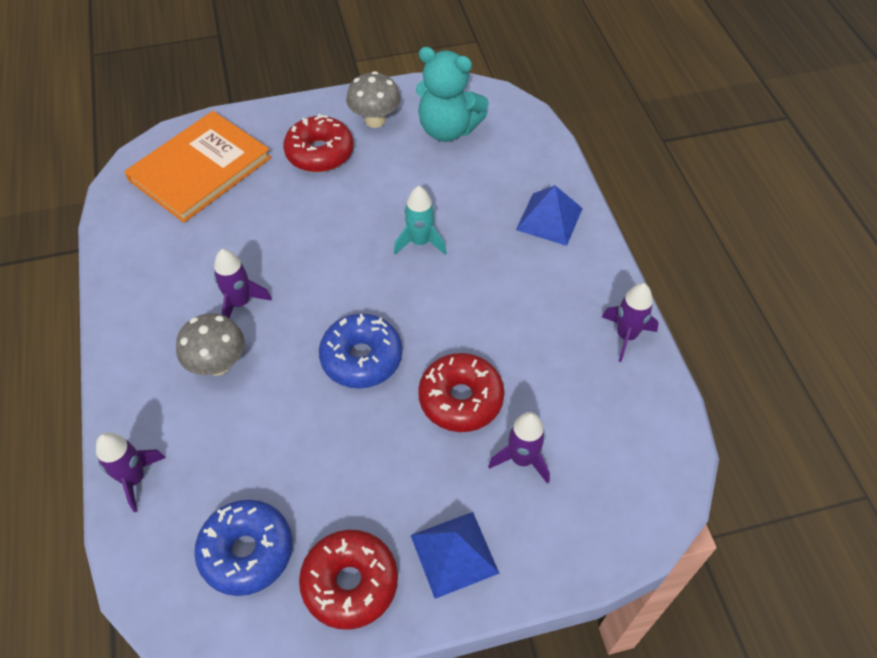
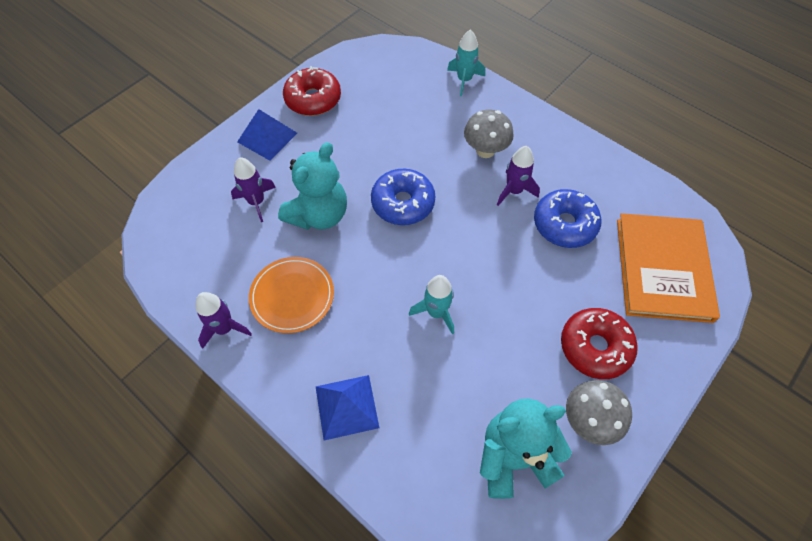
camera: 145 degrees right, 5 degrees up
(134, 478) = (464, 80): purple rocket -> turquoise rocket
(247, 552) = (376, 84): blue donut -> blue donut (564, 224)
(460, 399) = (319, 215): red donut -> turquoise teddy bear
(543, 329) = (292, 296): none -> orange plate

